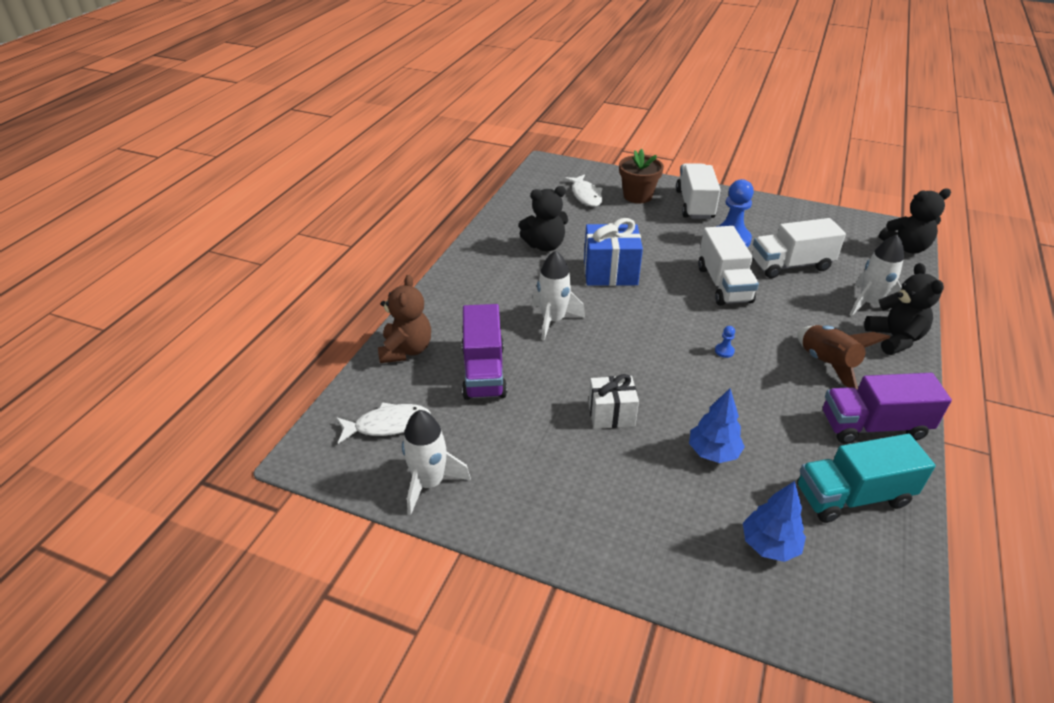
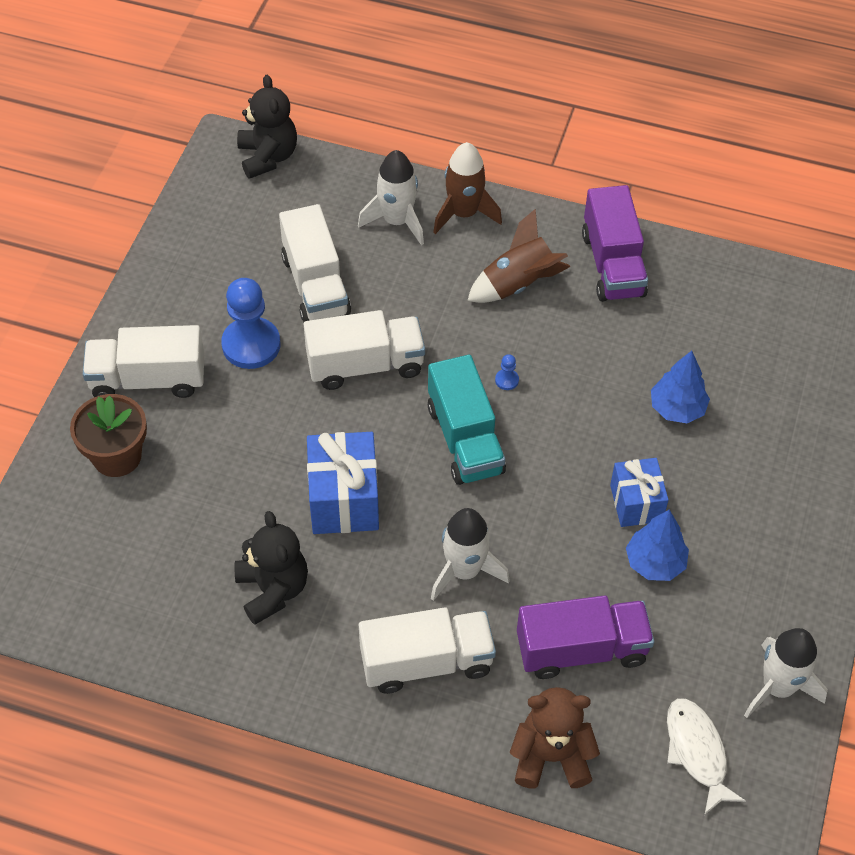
camera: 95 degrees left, 15 degrees up
(486, 301) = (426, 662): none -> white truck
(585, 195) = (112, 533): white fish -> none
(611, 414) = (636, 503): white gift -> blue gift
(769, 545) = (786, 376): blue tree -> blue tree (655, 562)
(852, 496) = (712, 301): turquoise truck -> turquoise truck (465, 439)
(894, 338) = (464, 213): black teddy bear -> brown rocket

